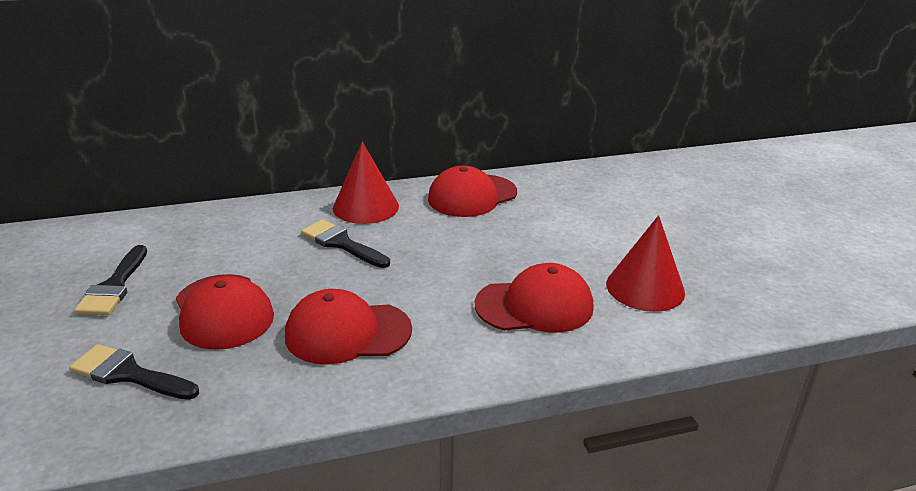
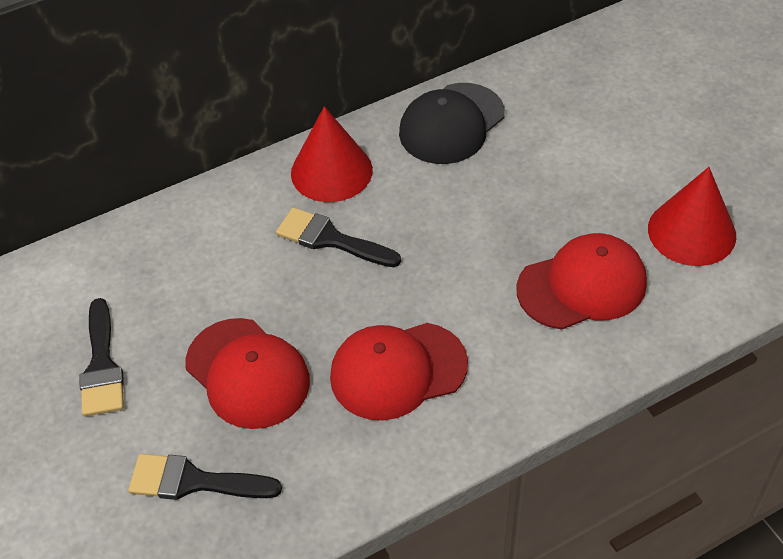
camera: 10 degrees left, 20 degrees up
(472, 196) = (451, 124): red cap -> black cap

